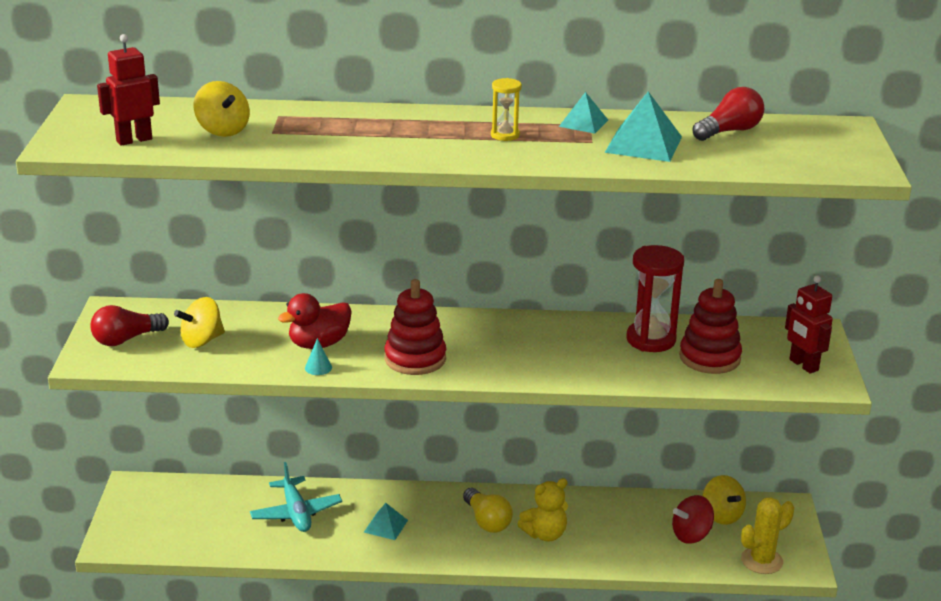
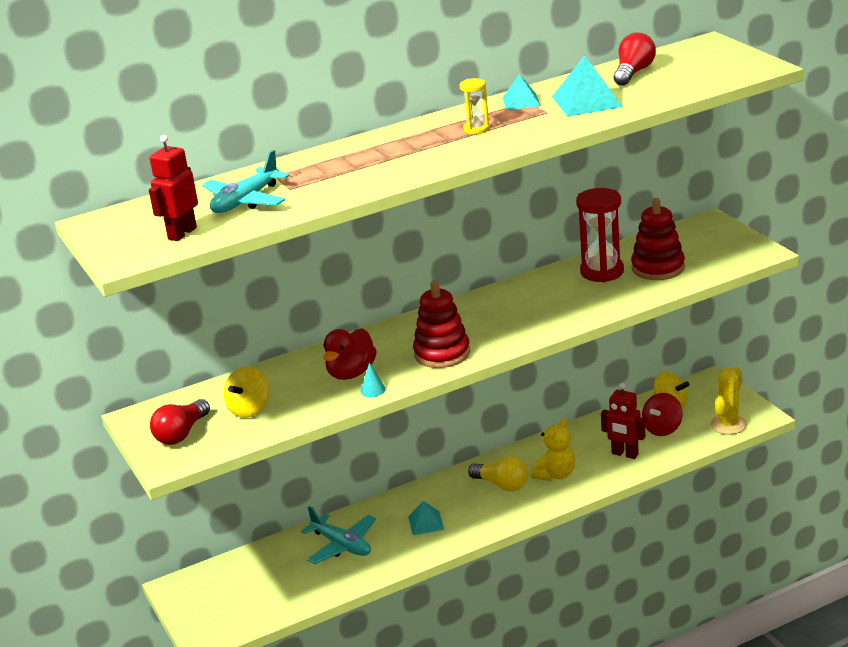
camera: 25 degrees left, 0 degrees up
(222, 130) = (246, 201): yellow spinning top -> turquoise plane
(803, 365) = (727, 248): red robot -> red robot (624, 454)

